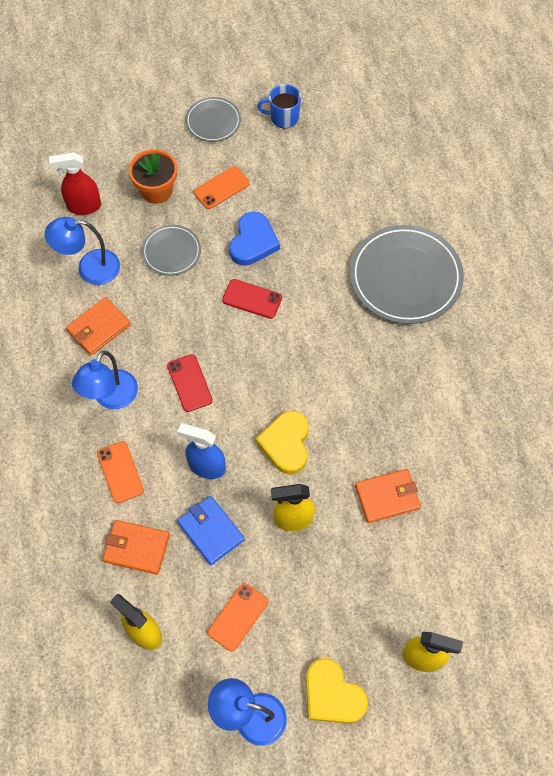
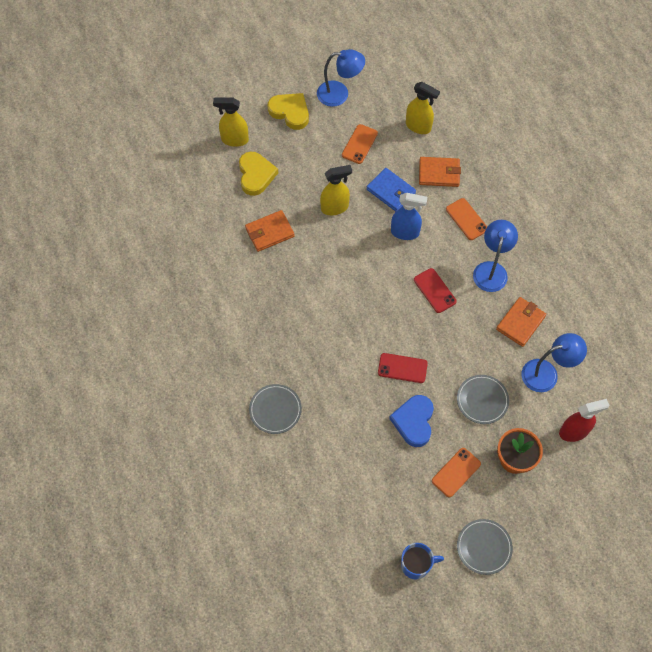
camera: 170 degrees right, 0 degrees up
(286, 444) = (350, 257): yellow heart -> yellow heart (256, 175)
(405, 277) = (275, 410): grey plate -> grey plate, size x0.53

